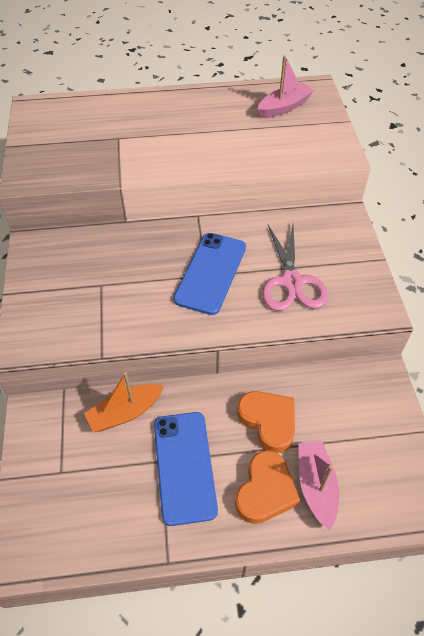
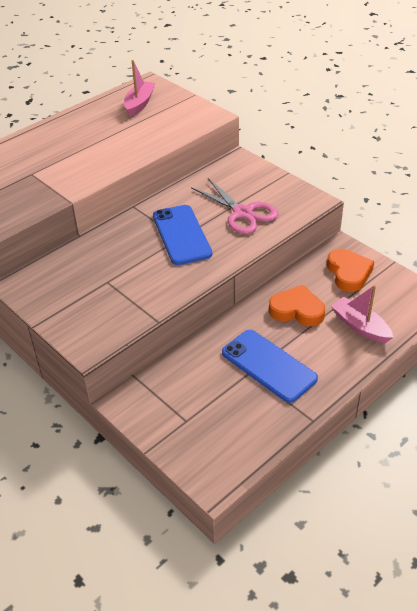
camera: 35 degrees left, 10 degrees down
(125, 412) = (194, 361): orange boat -> none
(265, 491) = (333, 347): orange heart -> orange heart (348, 273)

